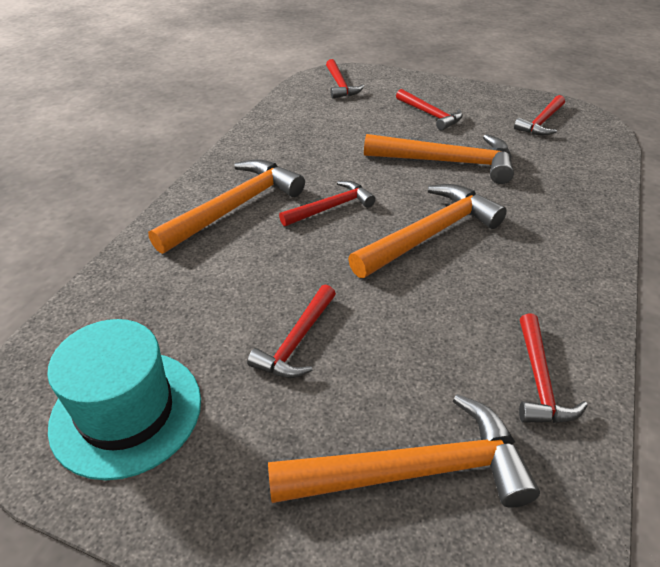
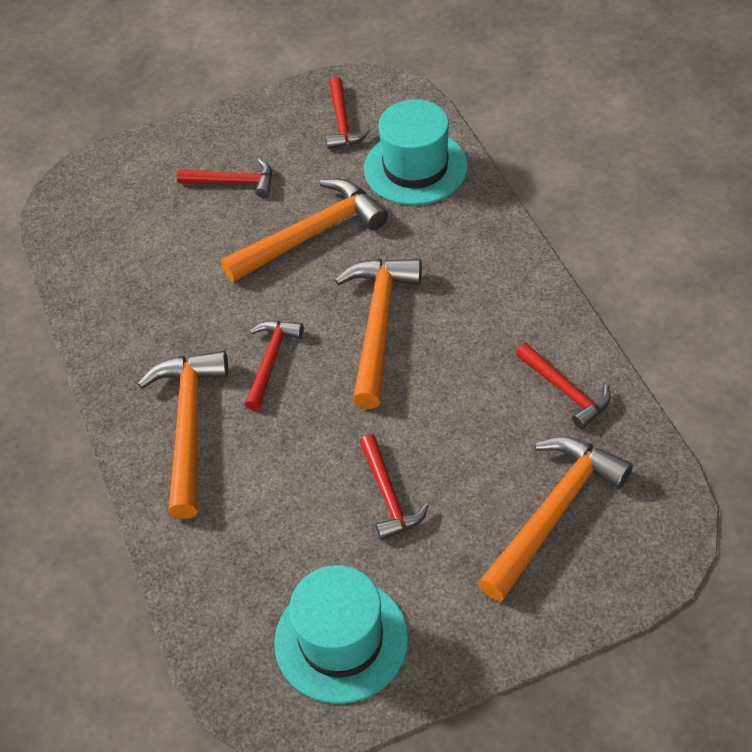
camera: 40 degrees left, 10 degrees up
(340, 85) = (94, 202): red hammer -> none
(569, 168) = (415, 167): none -> turquoise hat

